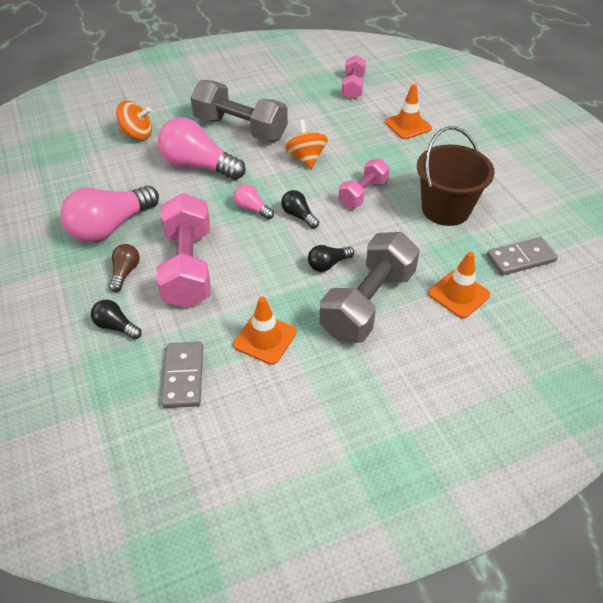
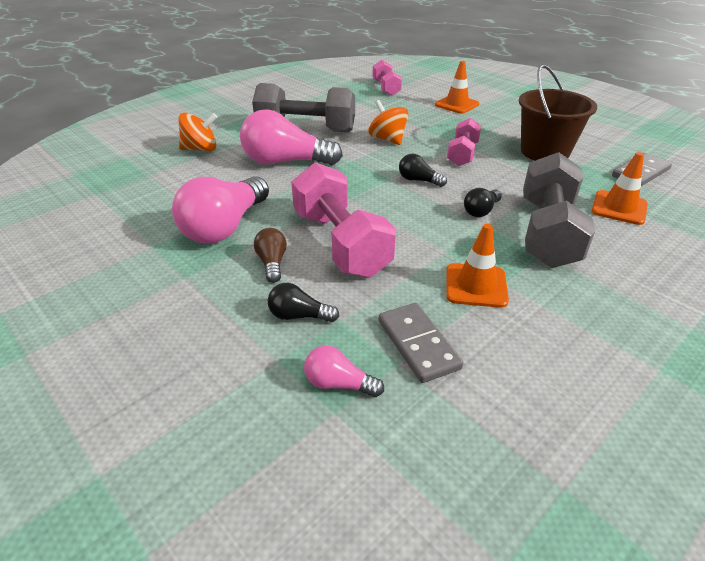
camera: 20 degrees left, 10 degrees down
(252, 209) = (368, 184): pink light bulb -> pink light bulb (338, 384)

